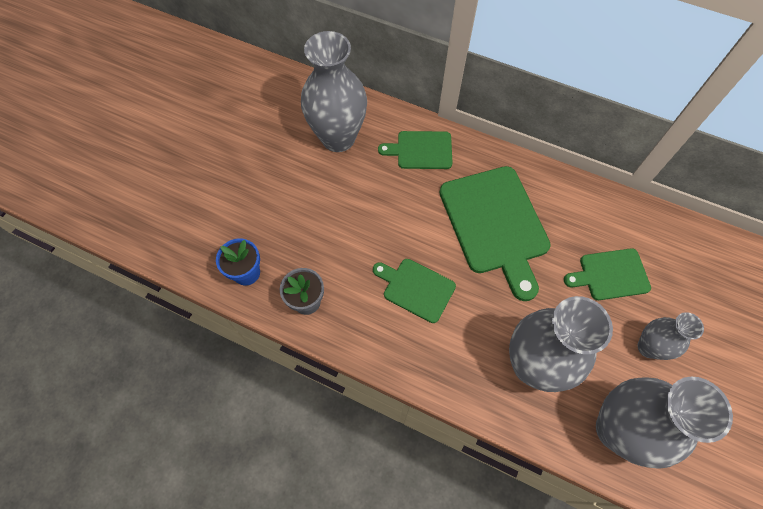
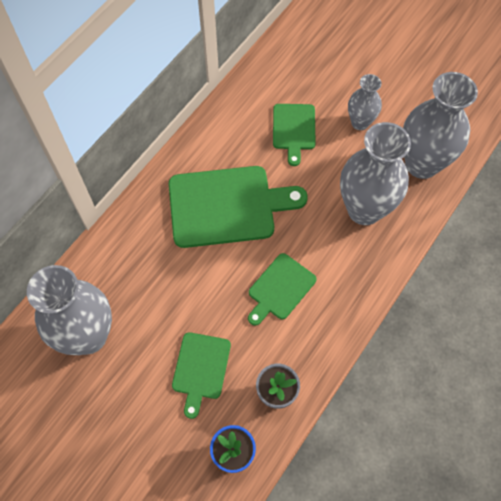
camera: 80 degrees left, 0 degrees up
(421, 150) = (127, 254): green cutting board -> green cutting board (201, 369)

